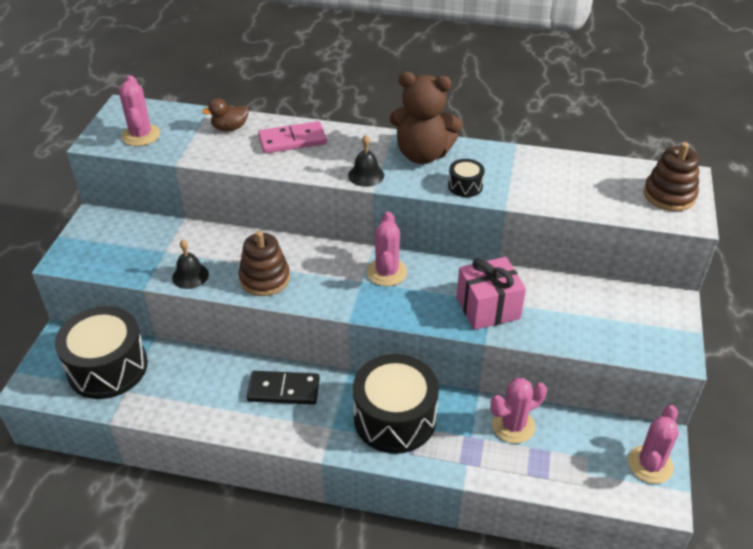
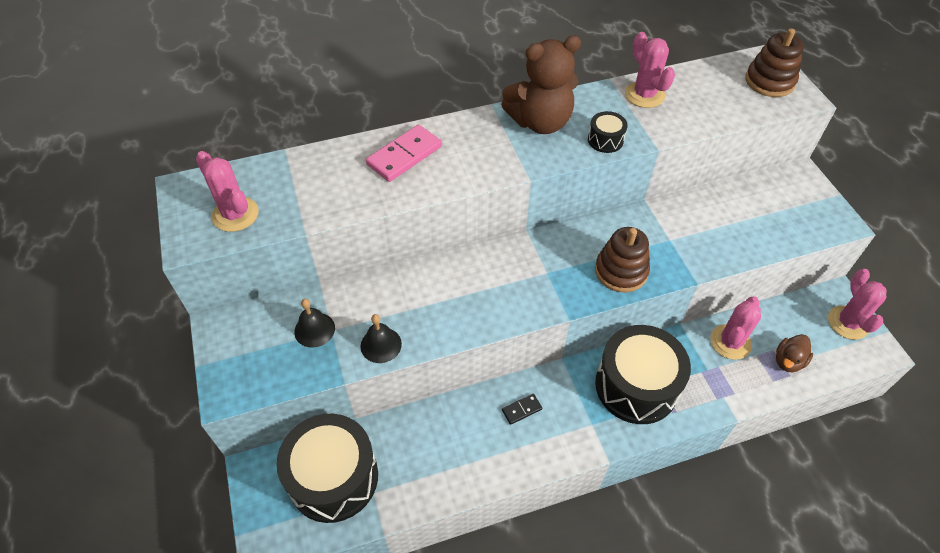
camera: 30 degrees left, 10 degrees up
(230, 128) = (327, 167): brown duck -> brown duck (788, 361)
(264, 278) = (457, 312): brown stacking toy -> brown stacking toy (621, 271)
(283, 390) = (521, 409): black domino -> black domino, size x0.51
(366, 175) = (508, 165): black bell -> black bell (314, 329)
(387, 272) = (561, 253): pink cactus -> pink cactus (644, 95)
(488, 308) = (672, 248): pink gift -> none

